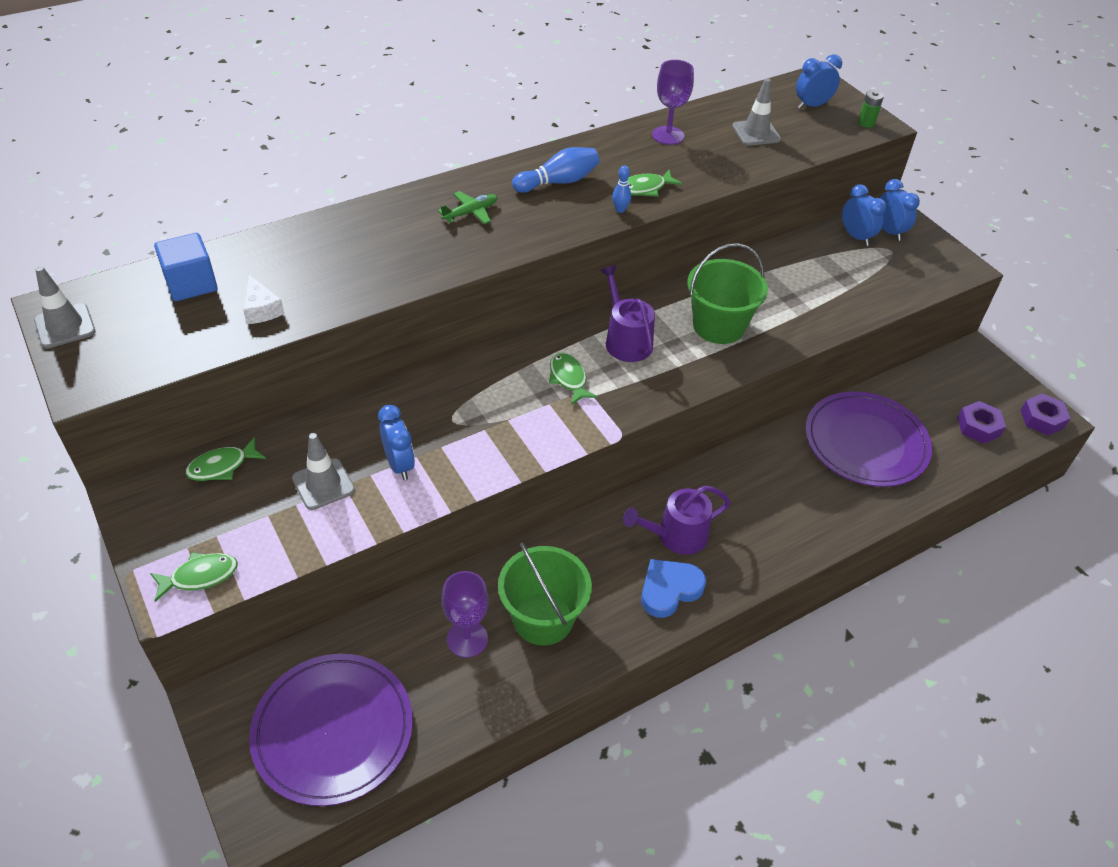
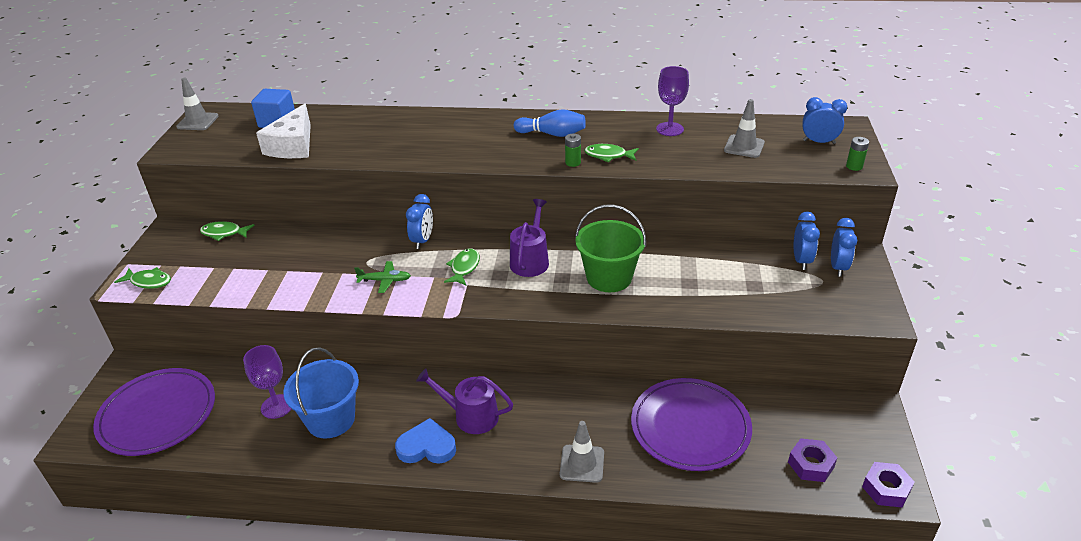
camera: 40 degrees right, 10 degrees down
(261, 309) = (293, 145): white cheese -> white cheese, size x1.88
(323, 484) = (258, 264): grey traffic cone -> grey traffic cone (582, 463)
(399, 464) = (308, 272): blue clock -> blue clock (423, 241)
(470, 213) = (472, 134): green plane -> green plane (384, 280)
(543, 618) = (331, 419): green bucket -> blue bucket
(620, 209) = (573, 162): blue bowling pin -> green battery

